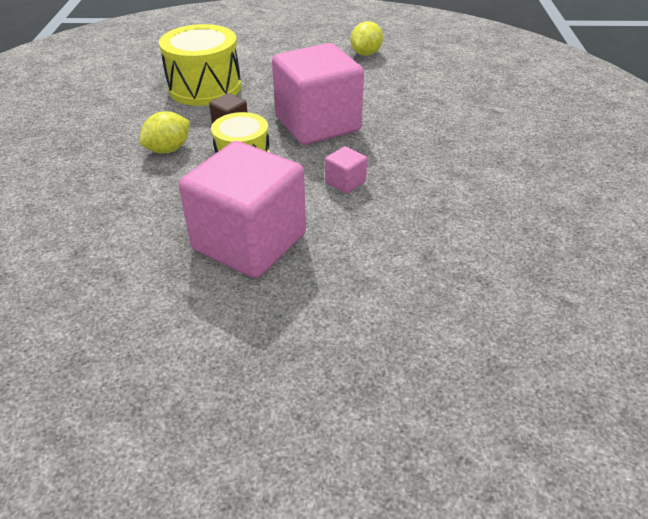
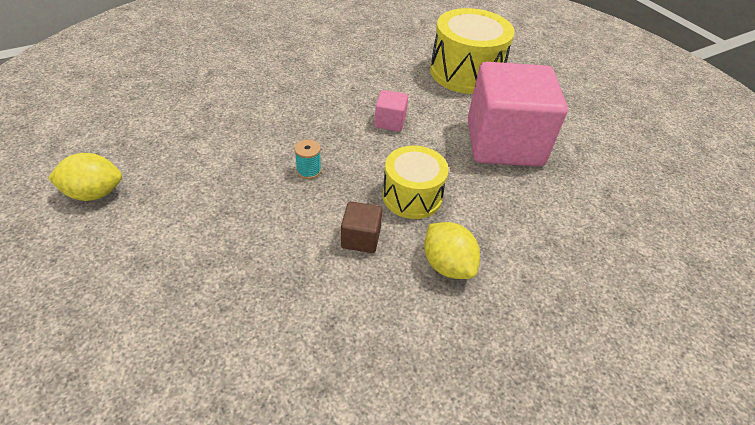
camera: 125 degrees left, 5 degrees up
(168, 149) = (447, 265): yellow lemon -> yellow lemon turned 45 degrees clockwise
(205, 87) = (286, 320): yellow drum -> yellow drum (465, 72)
(317, 124) = (308, 171): pink cube -> turquoise spool

